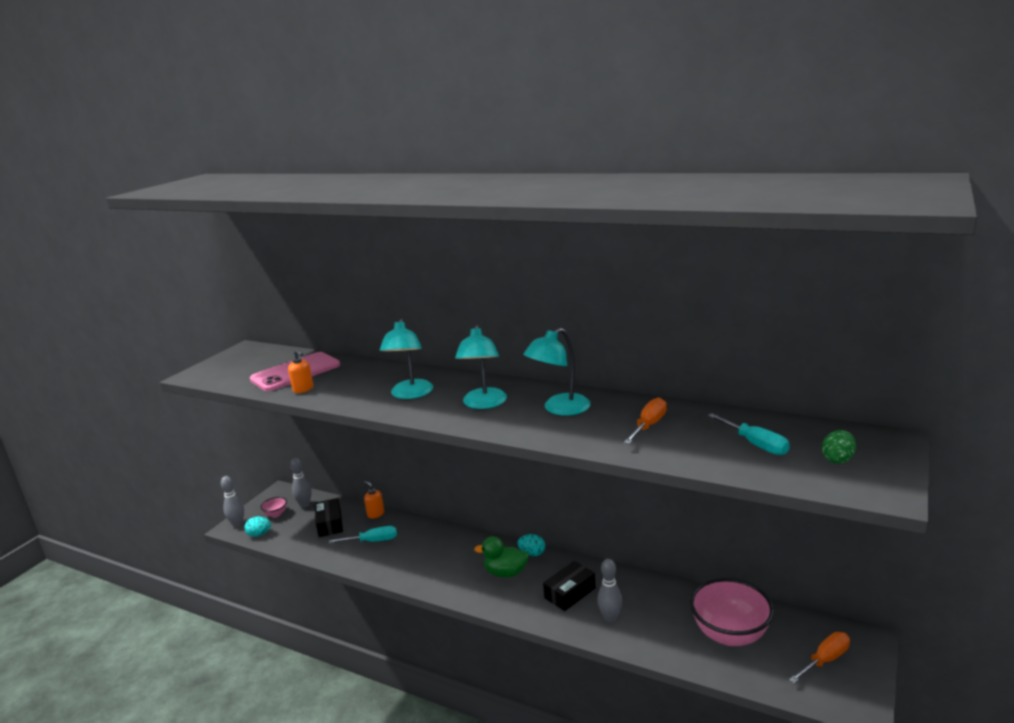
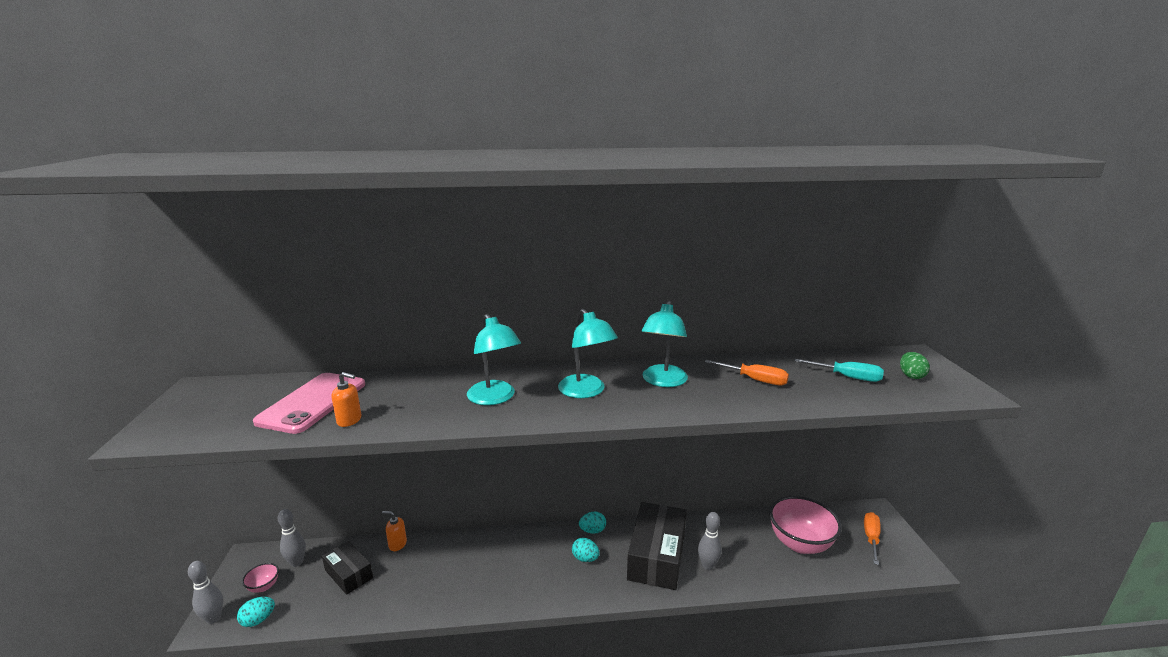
camera: 35 degrees left, 0 degrees up
(372, 541) = (418, 576): turquoise screwdriver -> none
(505, 573) = (585, 558): green duck -> turquoise egg
(570, 593) = (657, 556): black box -> black box, size x1.74
(648, 426) = (754, 380): orange screwdriver -> orange screwdriver turned 120 degrees clockwise

